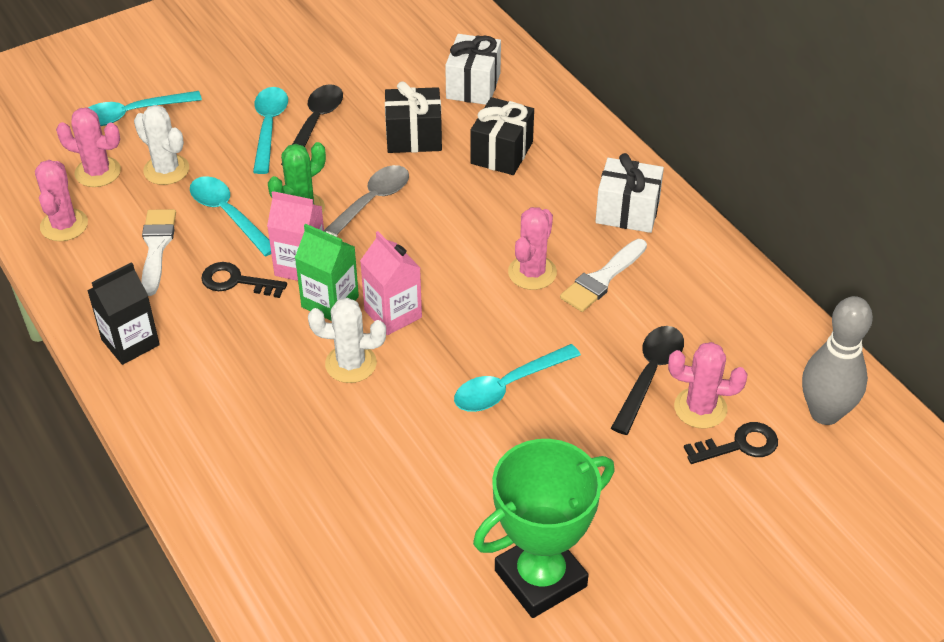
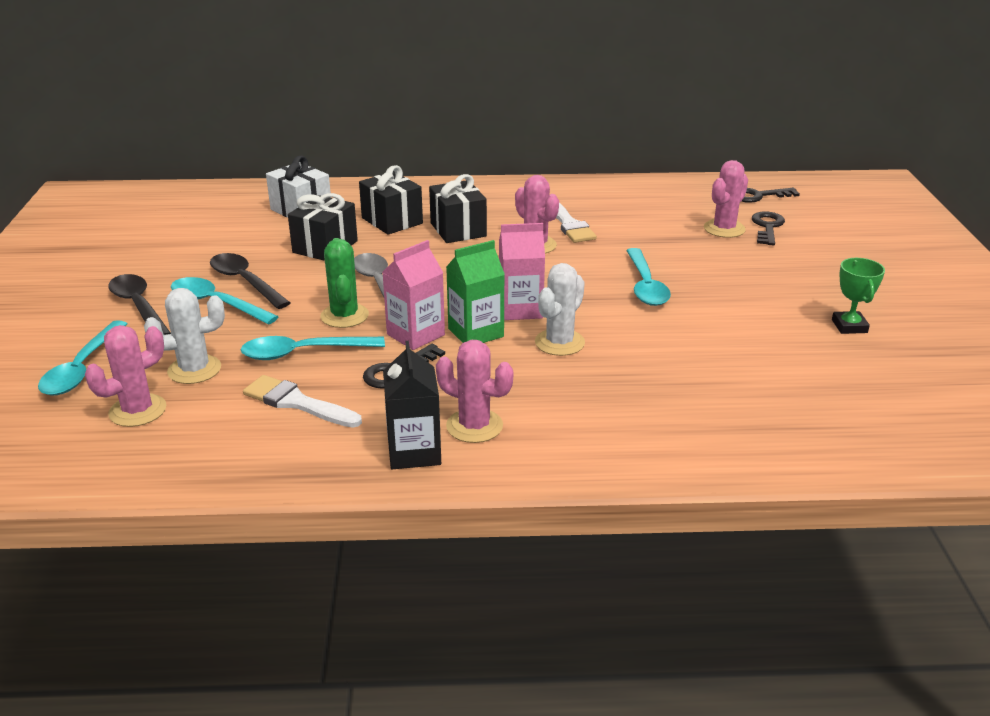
camera: 60 degrees left, 15 degrees down
(64, 225) = (189, 452): pink cactus -> pink cactus (474, 426)
(520, 205) = (458, 230): none -> black gift
(540, 578) = (849, 326): green trophy -> green trophy, size x0.48
(627, 212) = (511, 198): white gift -> none
(650, 375) = (679, 235): black spoon -> black spoon (138, 306)
(825, 413) = (758, 196): grey bowling pin -> black key

